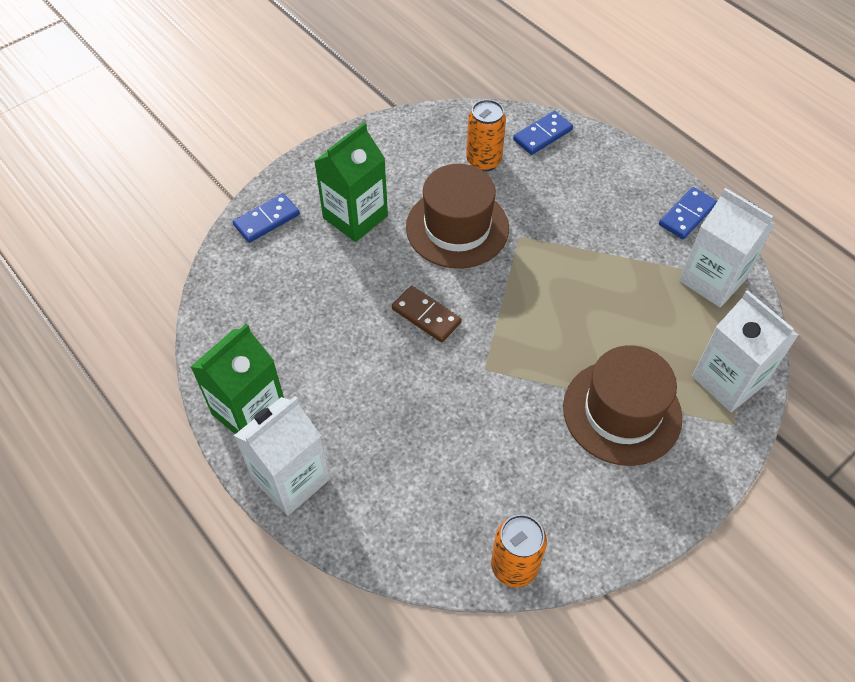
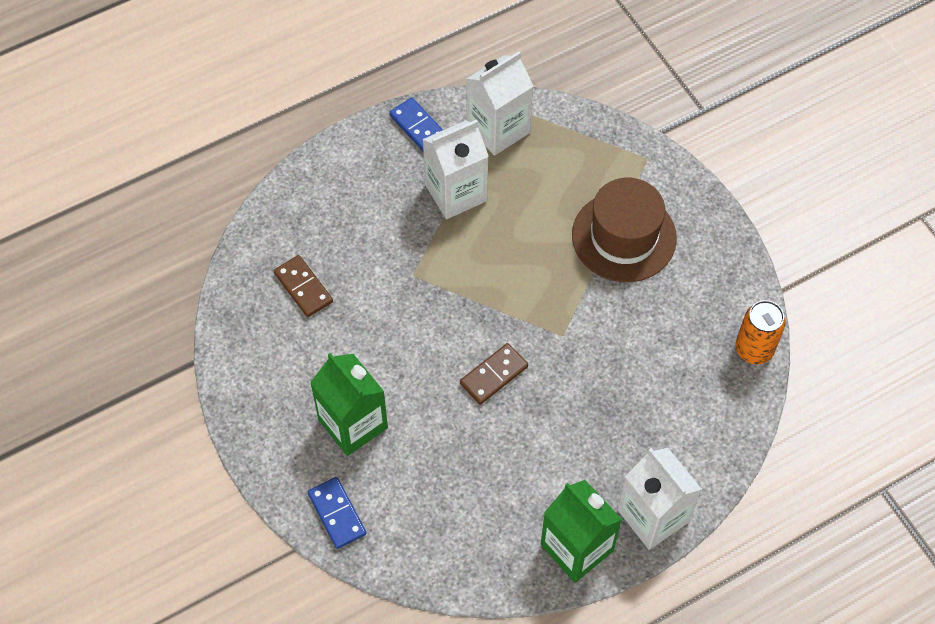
camera: 80 degrees left, 5 degrees up
(457, 227) = (389, 329): brown hat -> none
(483, 161) = (303, 287): orange can -> brown domino
(542, 135) = (280, 225): blue domino -> none
(728, 380) = (605, 149): white carton -> white carton (456, 193)

